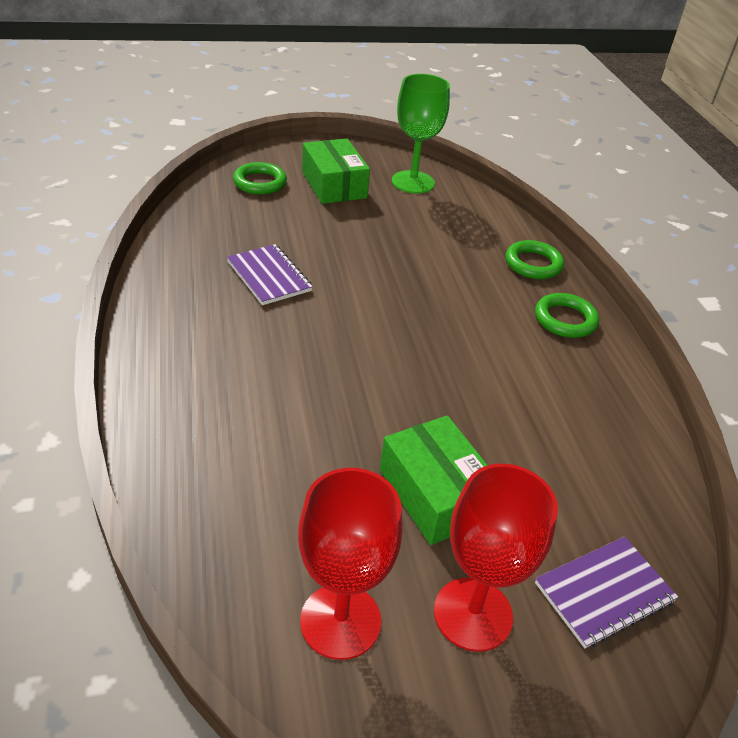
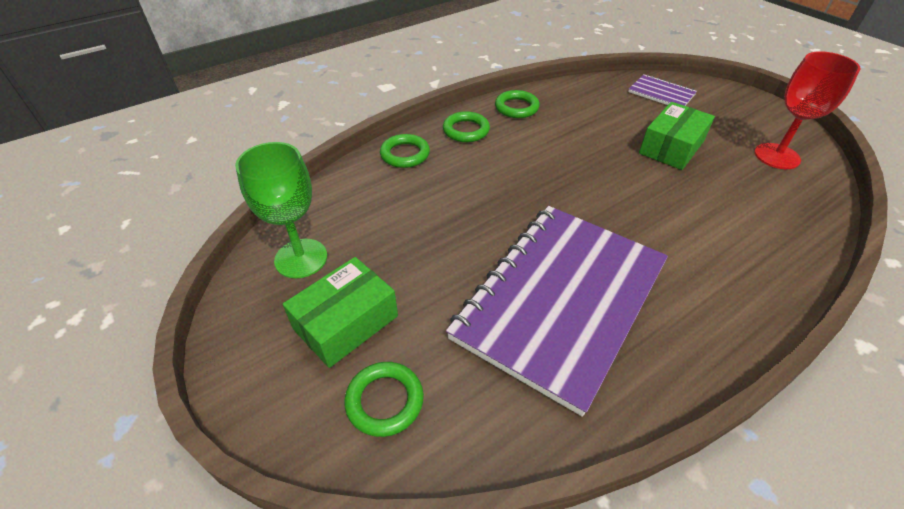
camera: 110 degrees left, 5 degrees up
(269, 276) = (560, 300): purple notebook -> purple notebook, size x2.39
(473, 614) = (719, 122): red goblet -> none
(608, 384) = (516, 107): none -> green ring

